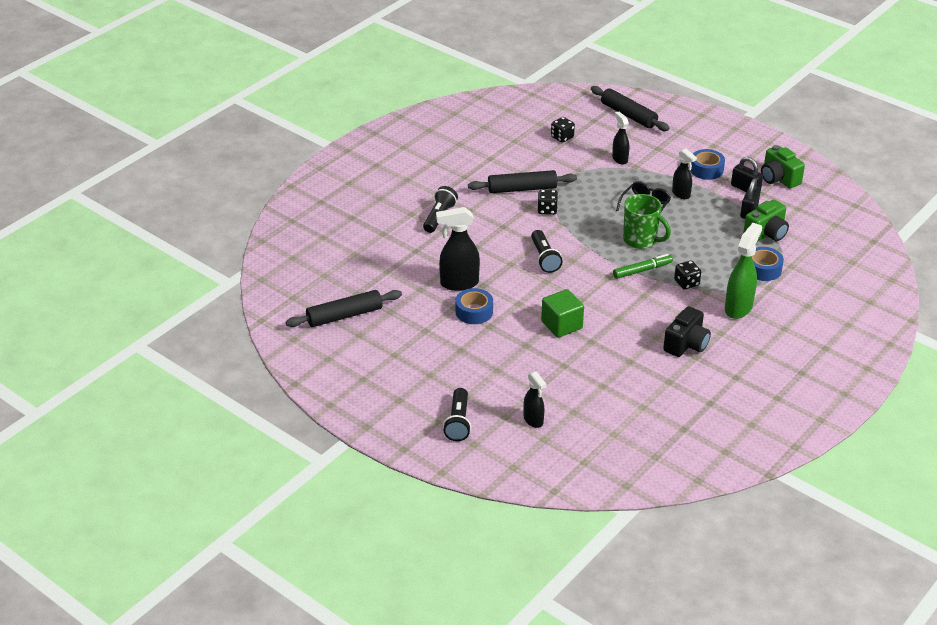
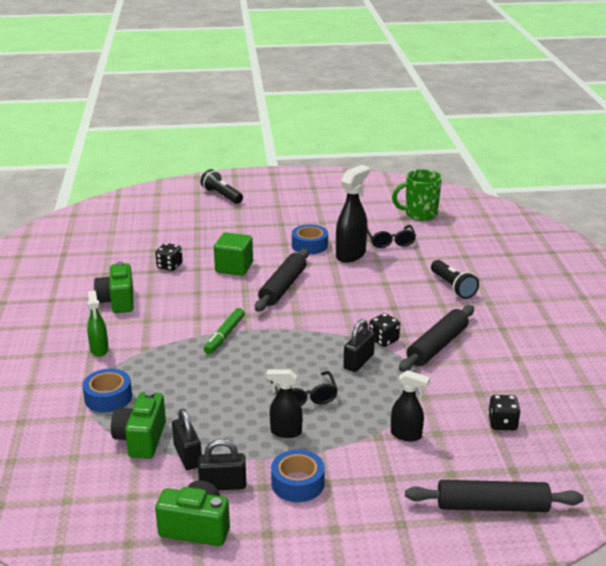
camera: 135 degrees right, 10 degrees down
(344, 315) = (386, 205): black rolling pin -> black rolling pin (283, 287)
(409, 277) = (390, 242): none -> black glasses
(533, 420) = (176, 215): black spray bottle -> none
(544, 258) = (319, 302): black flashlight -> none
(584, 206) = (358, 362): none -> black padlock
(641, 240) = (261, 360): green mug -> green mug (419, 214)
(686, 283) = (171, 346): black dice -> black dice (169, 266)
(686, 344) = (117, 301): black camera -> green camera
(738, 308) = (99, 350): green spray bottle -> green spray bottle, size x0.61

